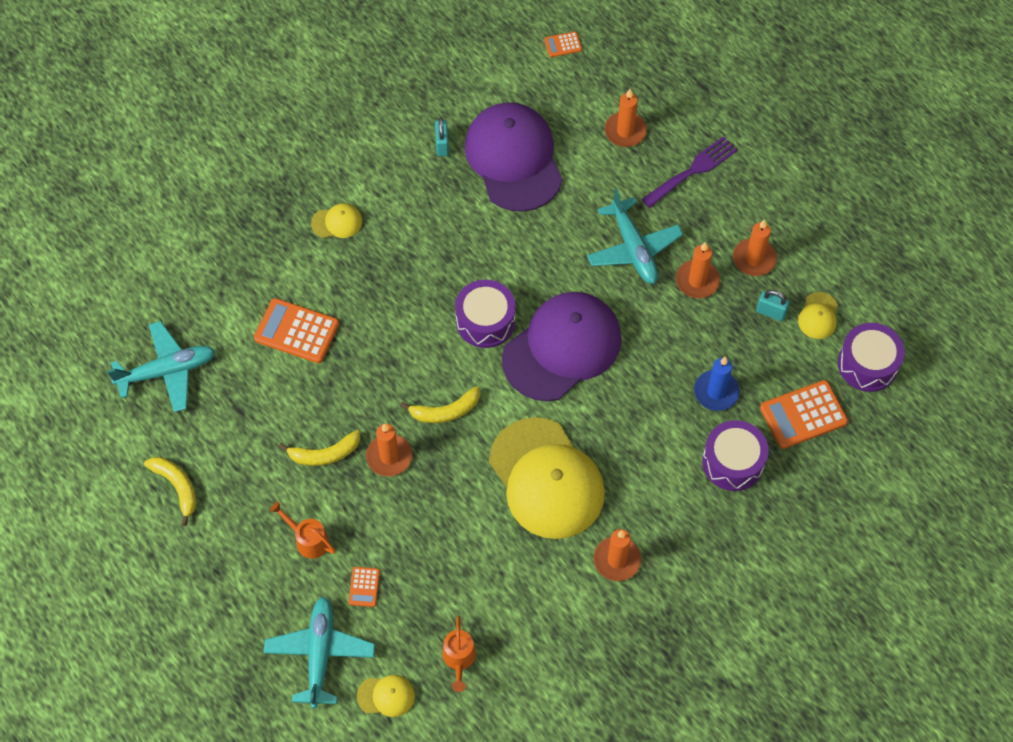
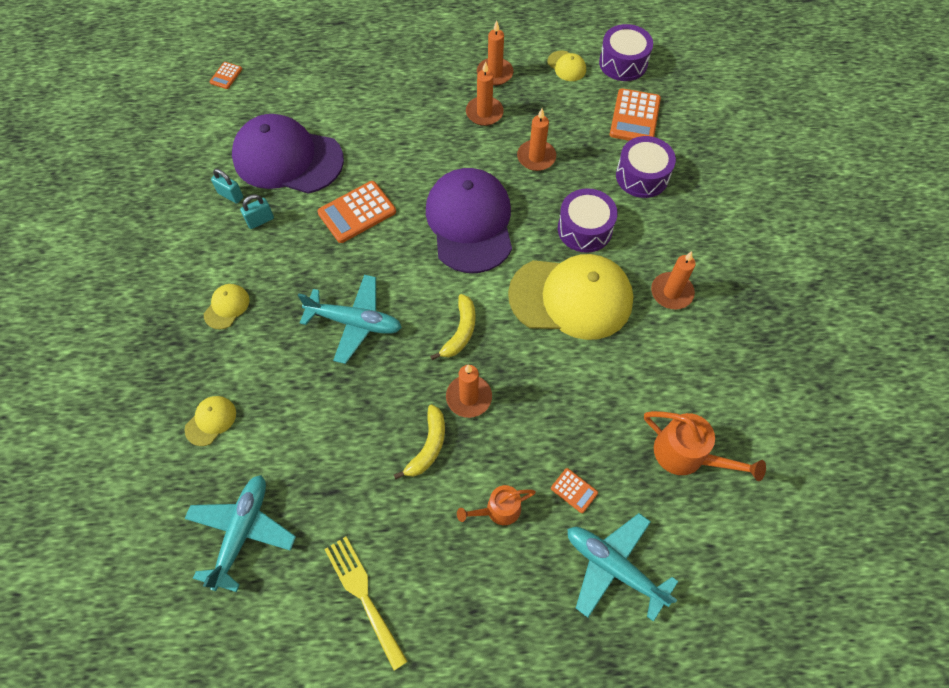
camera: 55 degrees left, 0 degrees up
(177, 487) = (363, 596): yellow banana -> yellow fork
(296, 331) = (297, 398): orange calculator -> orange calculator (357, 212)
(386, 696) = (687, 535): yellow cap -> yellow cap (211, 421)
(459, 659) = (687, 455): orange watering can -> orange watering can, size x1.54
(485, 321) = (405, 257): purple drum -> purple drum (584, 229)
(625, 131) = (330, 83): orange candle -> orange candle (536, 157)
(633, 249) = (427, 133): turquoise plane -> turquoise plane (355, 322)
(692, 170) = (397, 65): purple fork -> none
(716, 392) = (579, 153): blue candle -> none
(770, 312) = (543, 88): turquoise padlock -> turquoise padlock (260, 220)

